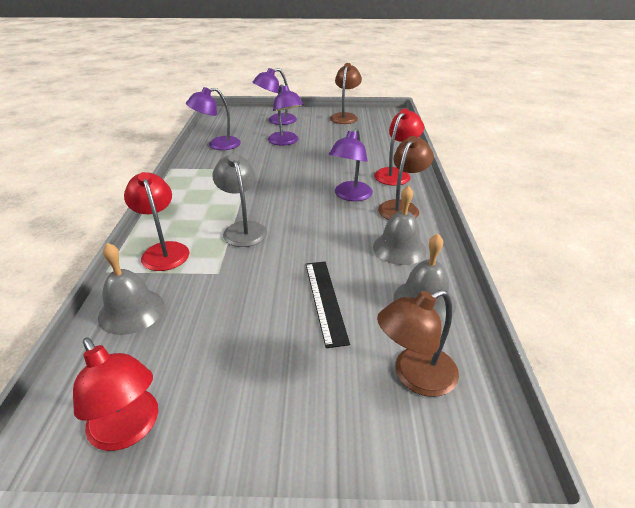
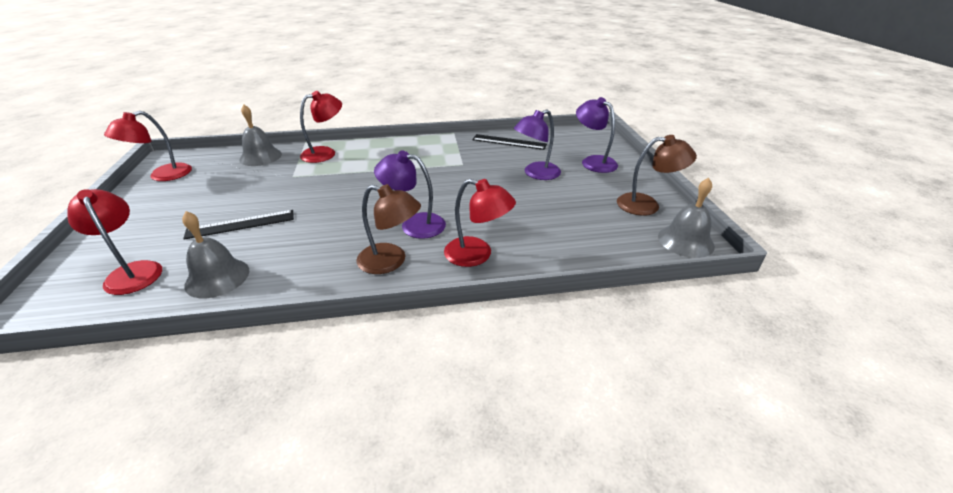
camera: 80 degrees right, 0 degrees up
(217, 145) = (509, 142): purple lamp -> black ruler
(243, 229) = (351, 176): grey lamp -> none
(399, 248) = (306, 261): grey bell -> grey bell (685, 241)
(414, 376) = (132, 272): brown lamp -> red lamp

